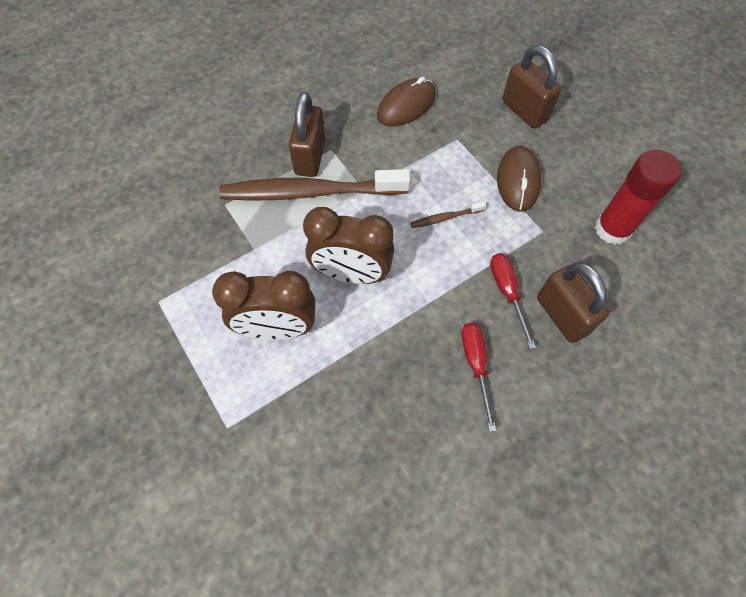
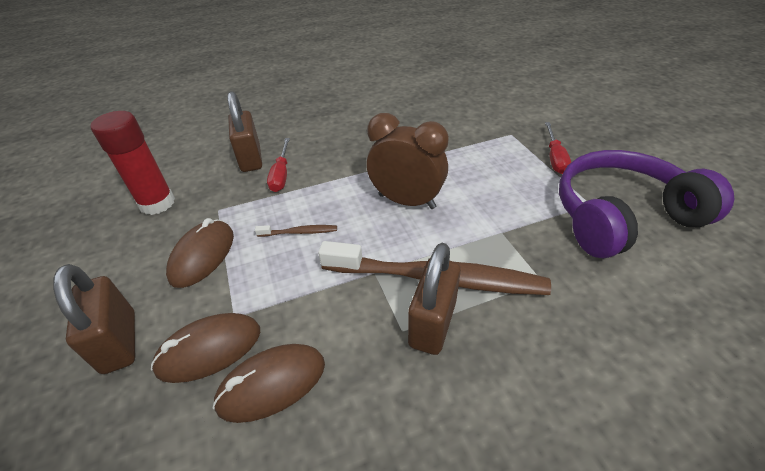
camera: 165 degrees left, 20 degrees down
(132, 288) = (621, 216): none -> purple headphones
(277, 328) = (476, 175): brown clock -> none
(459, 116) = (209, 350): none -> brown mouse
(475, 365) = (330, 143): red screwdriver -> red screwdriver (554, 158)

